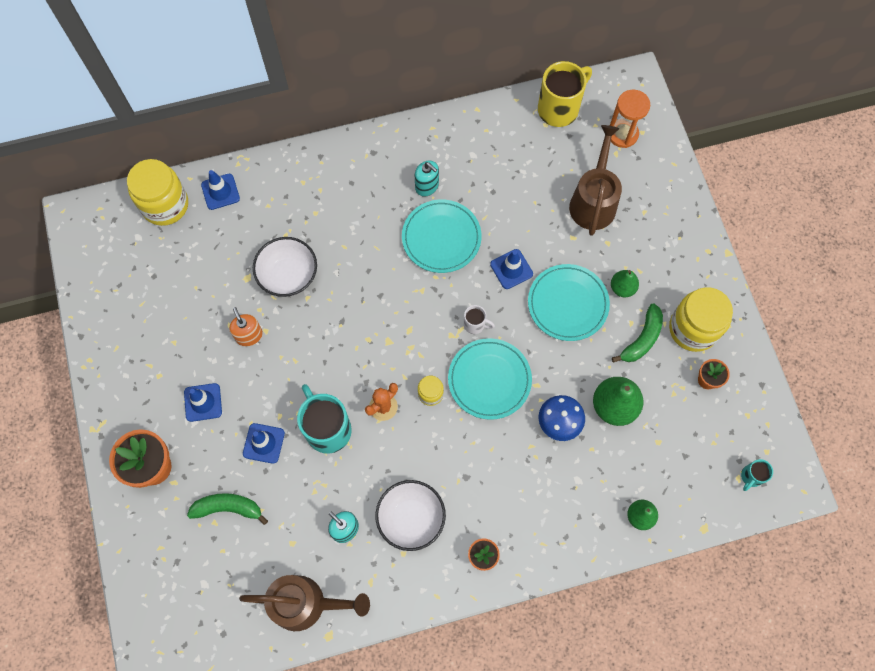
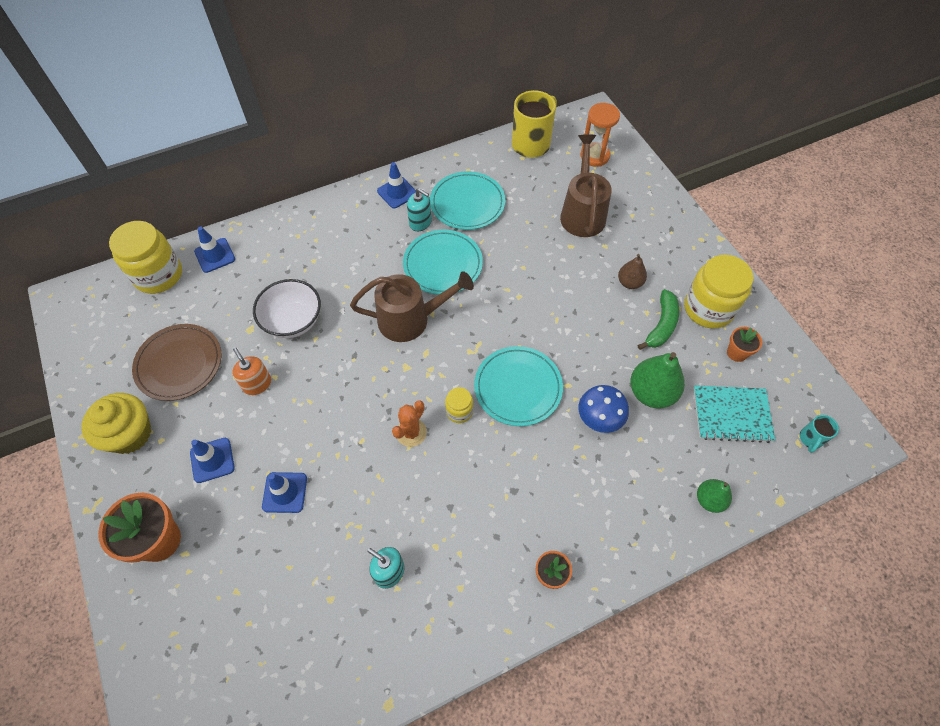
camera: 10 degrees left, 10 degrees down
(132, 365) = (130, 434): none -> yellow cupcake
(179, 303) = (179, 364): none -> brown plate
(228, 508) = (251, 572): green banana -> none
(306, 603) = (356, 669): brown watering can -> brown watering can (411, 319)
(327, 429) = (354, 465): turquoise mug -> none
(411, 518) = (462, 546): white bowl -> none
(475, 325) = (492, 337): white mug -> none
(511, 269) = (517, 282): blue traffic cone -> blue traffic cone (397, 192)
(567, 304) = (580, 304): turquoise plate -> turquoise plate (467, 203)
(622, 288) = (629, 282): green pear -> brown pear
(684, 440) = (731, 414): none -> turquoise notebook

